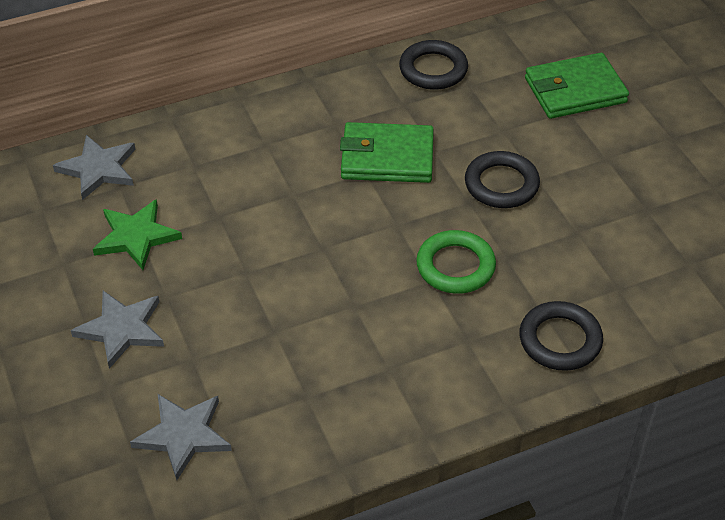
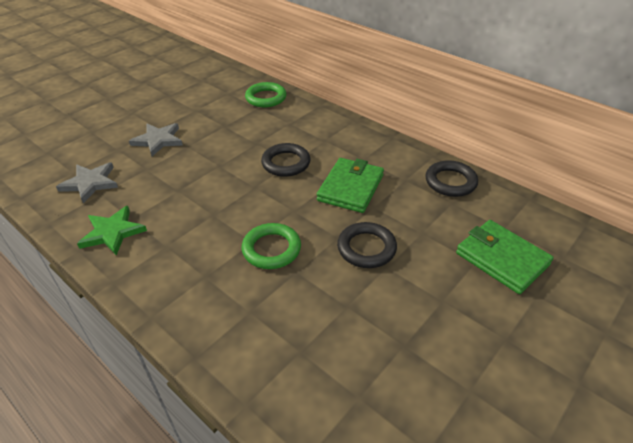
camera: 65 degrees right, 5 degrees down
(98, 169) = (266, 98): grey star -> green ring
(136, 237) = (225, 123): green star -> green star (112, 232)
(387, 157) = (350, 188): green wallet -> green wallet turned 45 degrees clockwise
(560, 340) = (227, 329): black ring -> black ring (286, 163)

